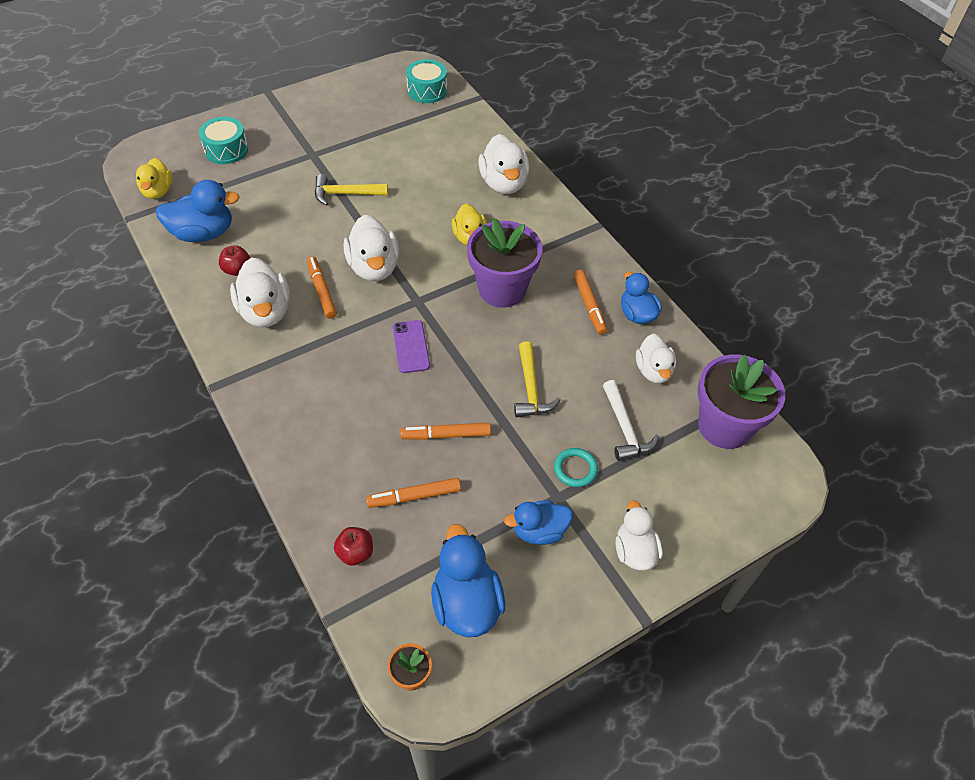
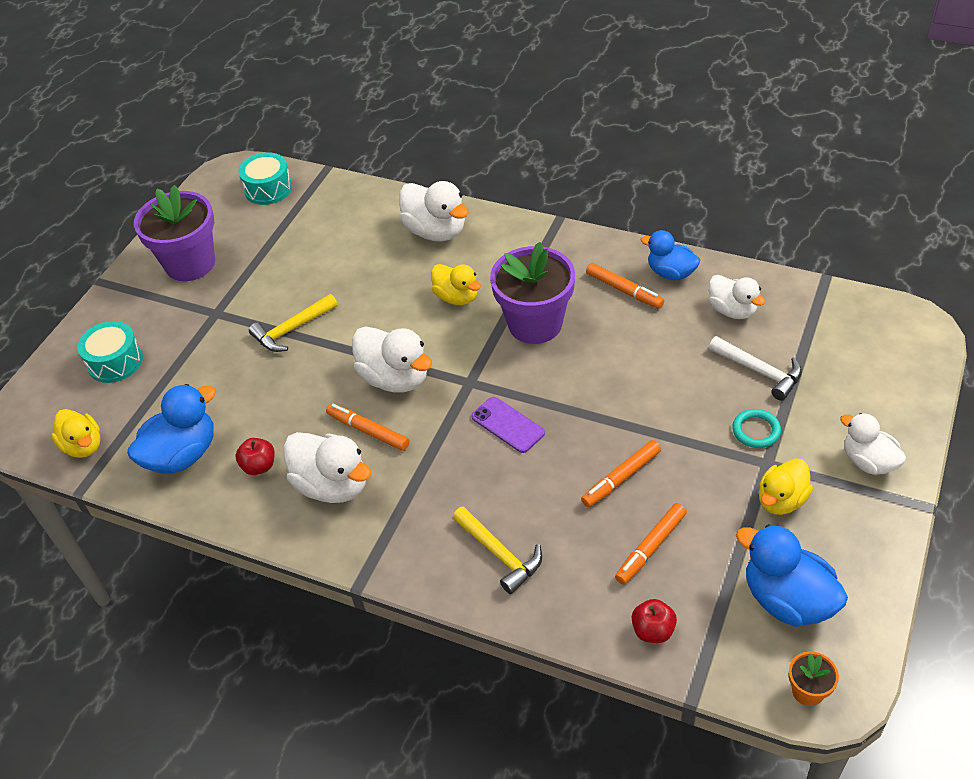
camera: 30 degrees left, 5 degrees down
(531, 389) = (650, 391): yellow hammer -> yellow hammer (500, 554)
(539, 531) = (781, 500): blue duck -> yellow duck
(724, 426) = (831, 318): purple flower pot -> purple flower pot (190, 263)

